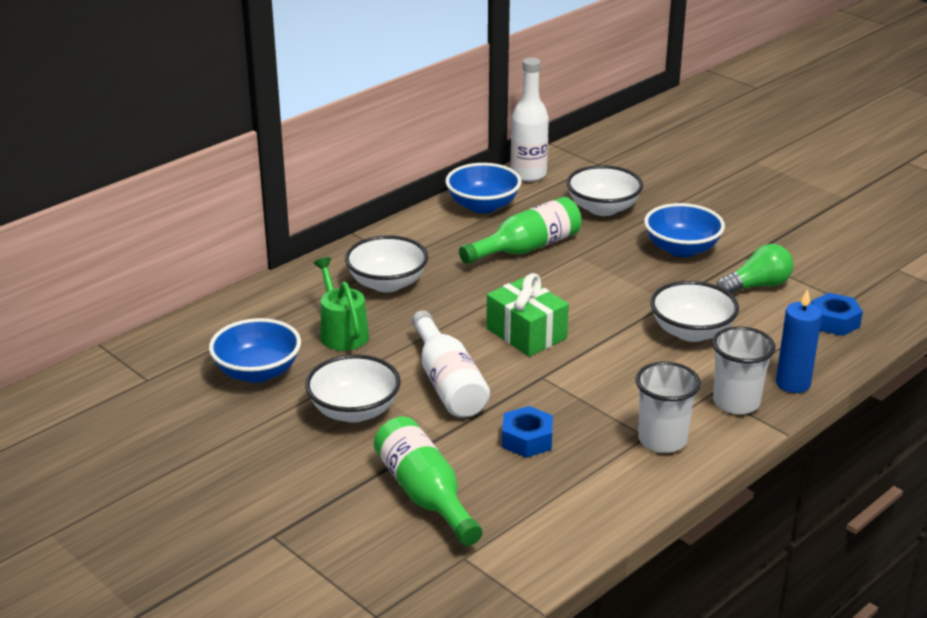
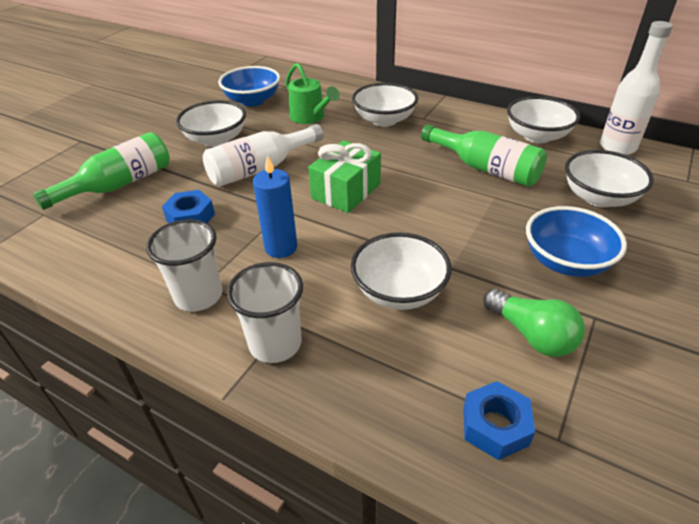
camera: 75 degrees right, 10 degrees up
(342, 332) = (310, 117): green watering can -> green watering can turned 90 degrees clockwise
(483, 206) = (537, 136): blue bowl -> white bowl
(793, 383) = (328, 392): blue candle -> blue candle (281, 247)

